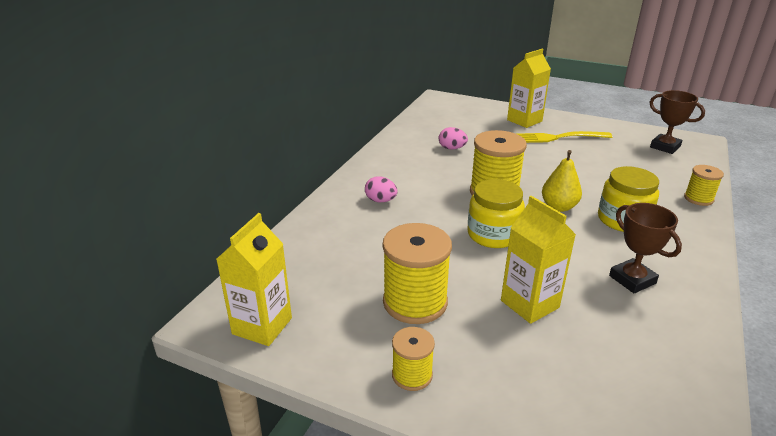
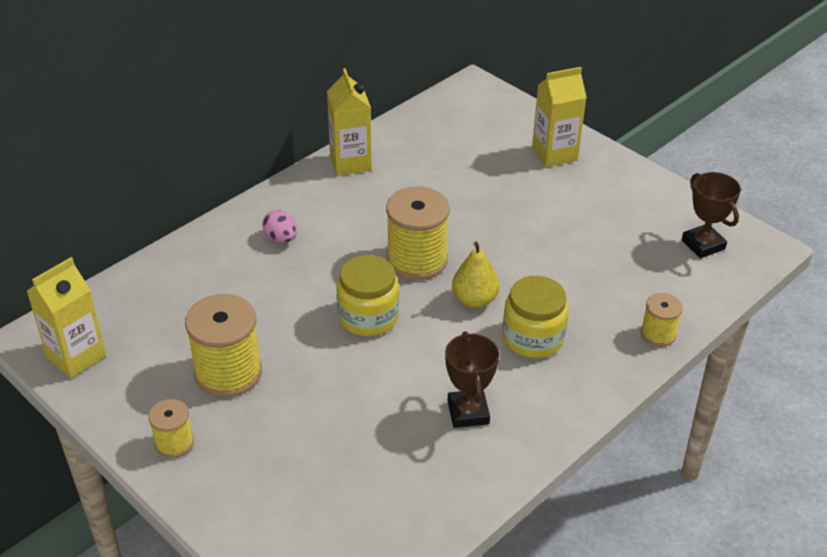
camera: 20 degrees right, 10 degrees up
(452, 148) = (421, 179): pink egg -> none
(529, 304) = (337, 407): yellow carton -> yellow carton (350, 162)
(557, 138) = (572, 194): yellow fork -> none

